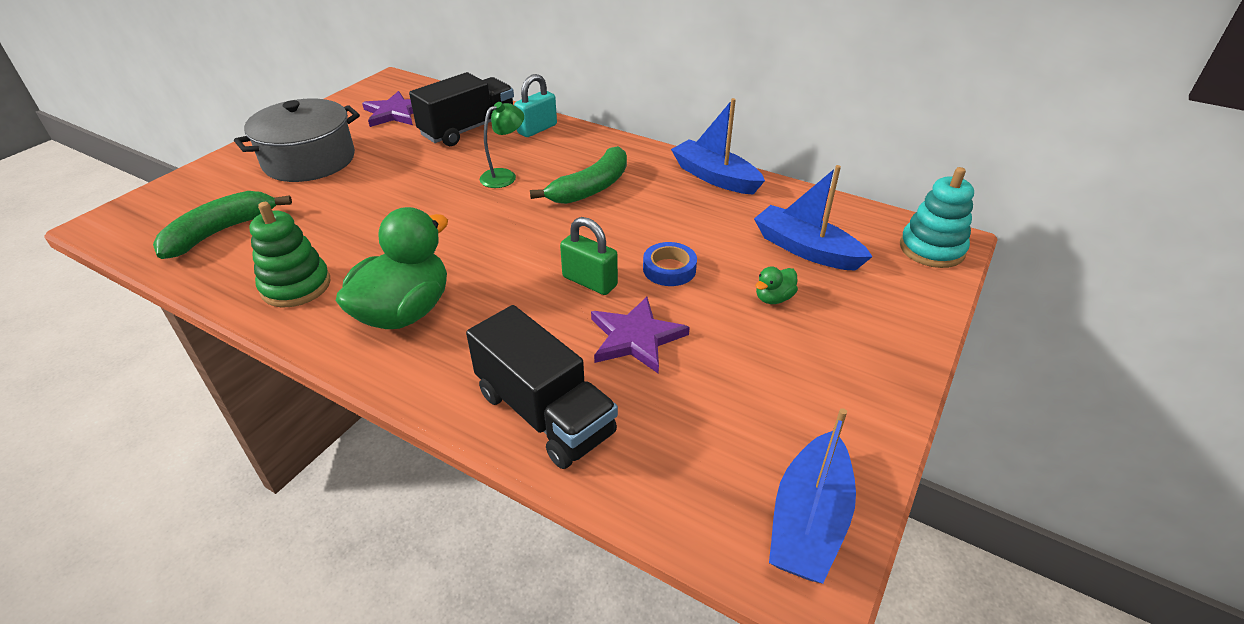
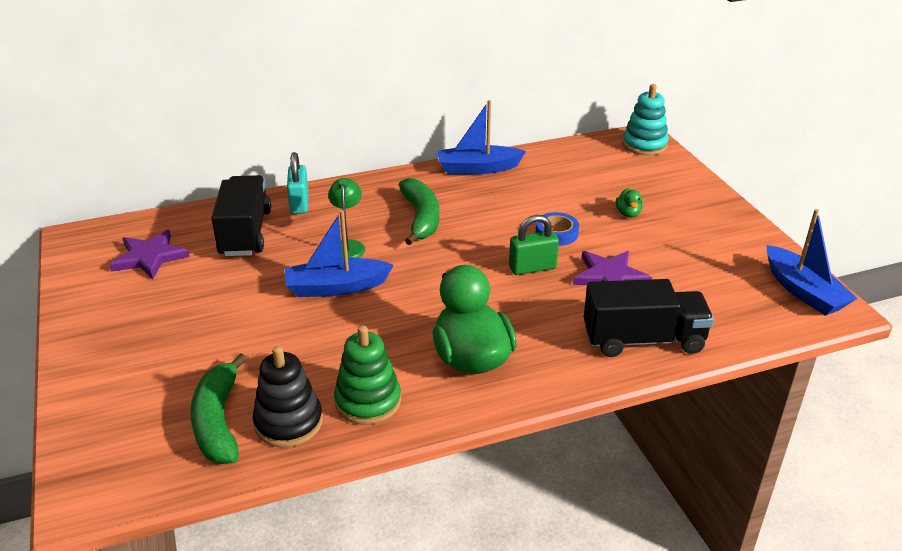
camera: 50 degrees left, 5 degrees down
(240, 262) = (288, 422): none -> black stacking toy
(309, 160) = (161, 332): grey pot -> none
(806, 249) = (596, 180): blue boat -> blue boat (336, 287)

